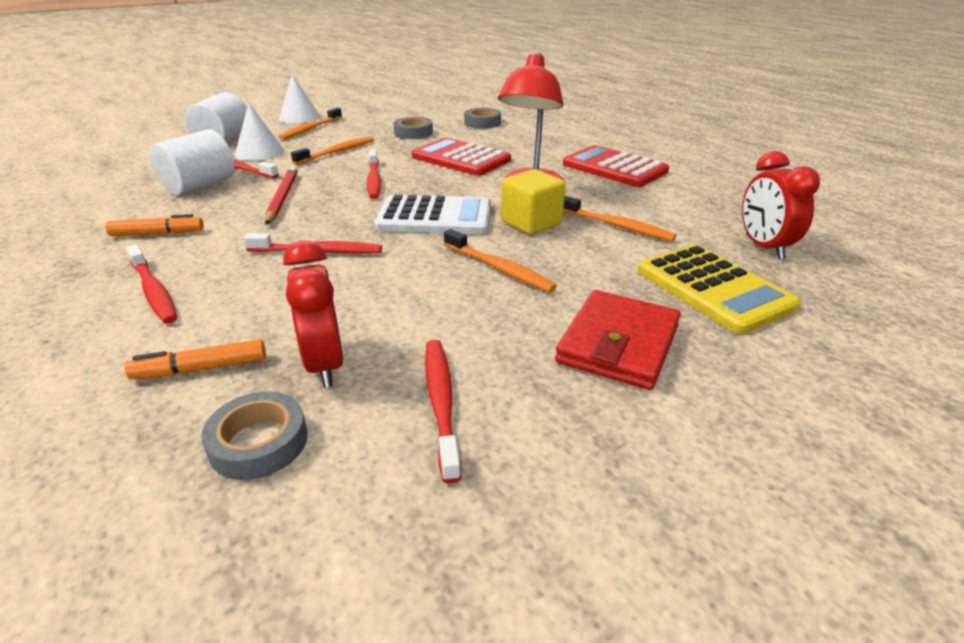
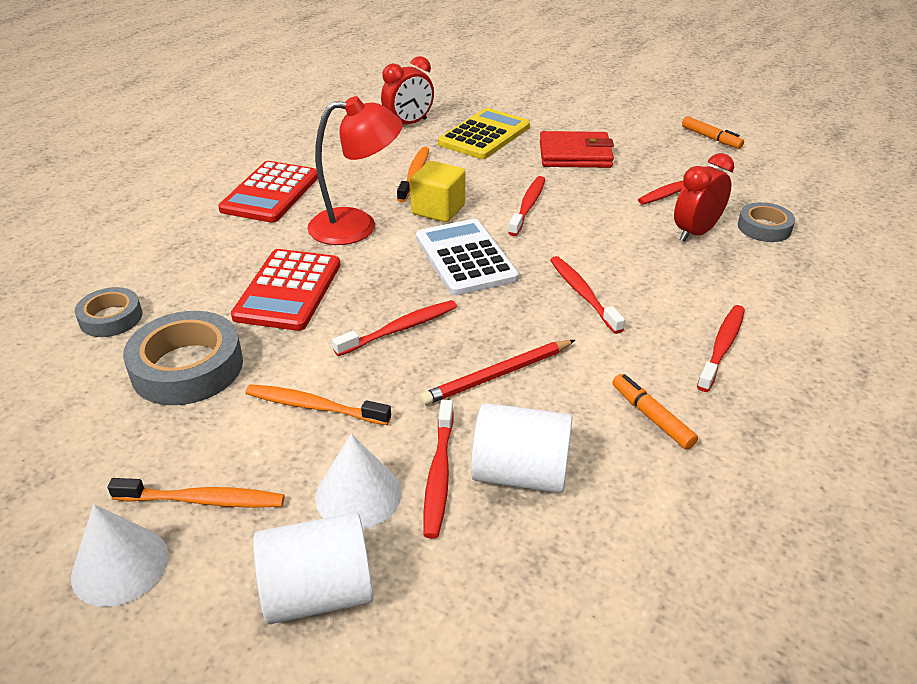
camera: 115 degrees left, 5 degrees up
(201, 368) = (752, 273): orange marker -> orange marker (711, 138)
(413, 133) = (187, 367): grey tape -> grey tape, size x1.69
(499, 268) = (528, 206): orange toothbrush -> red toothbrush

